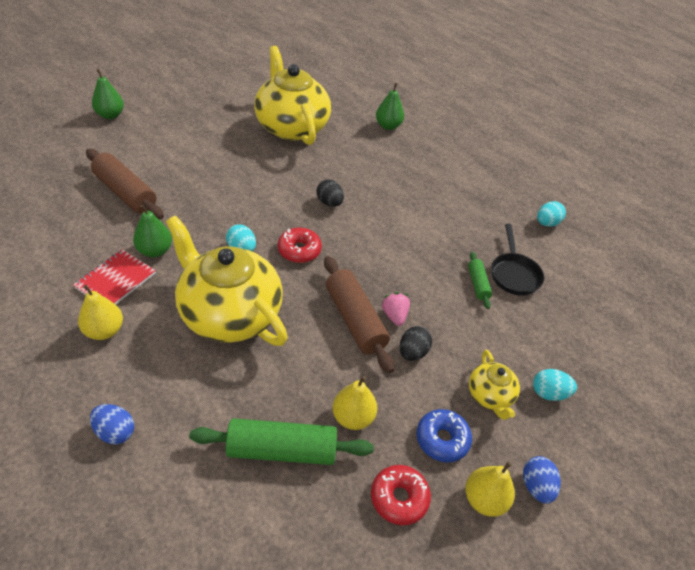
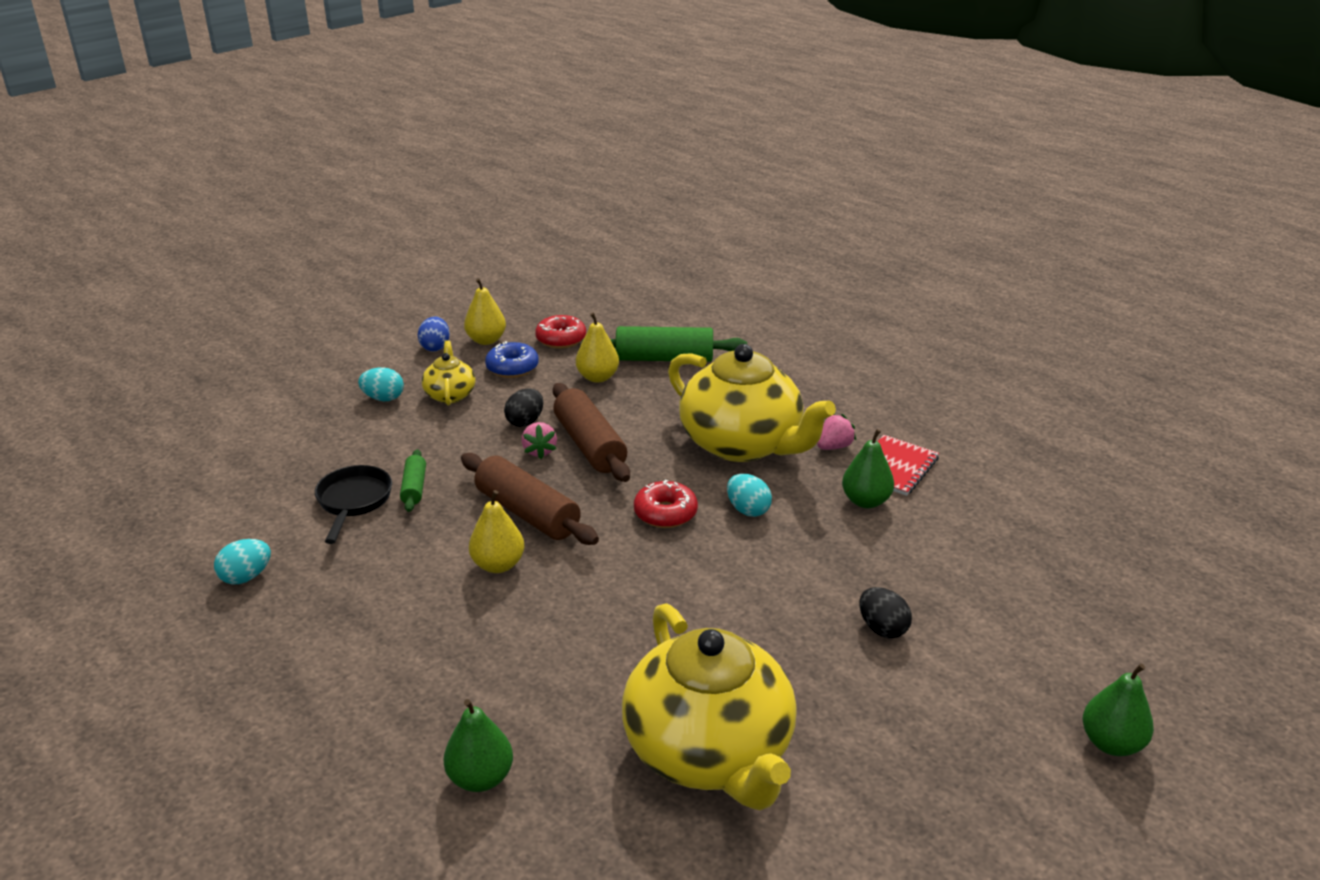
camera: 175 degrees left, 15 degrees down
(104, 331) = (875, 424): yellow pear -> yellow pear (498, 565)
(115, 432) = (817, 363): blue egg -> none
(125, 192) = (960, 577): brown rolling pin -> brown rolling pin (527, 513)
(153, 306) = (834, 447): none -> pink strawberry
(329, 203) = (621, 585): black egg -> black egg (882, 628)

